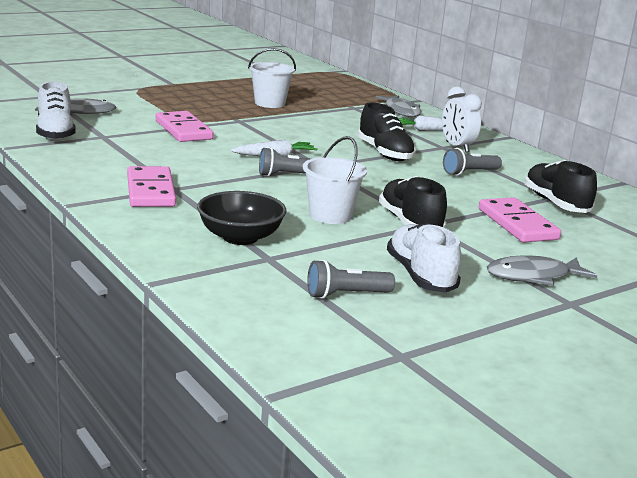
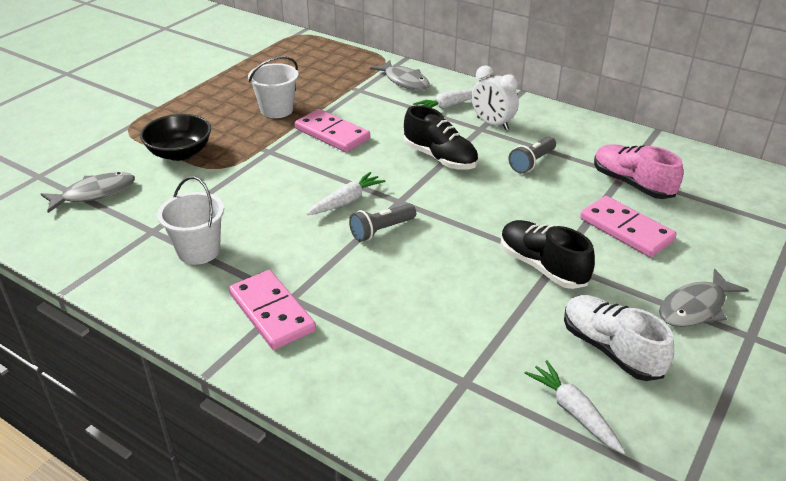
camera: 20 degrees left, 15 degrees up
(55, 133) = (97, 244): white shoe -> none
(183, 130) = (227, 188): pink domino -> pink domino (332, 134)
(240, 237) = (415, 358): black bowl -> black bowl (180, 153)
(330, 215) = (467, 283): white bucket -> white bucket (199, 251)
(346, 295) = (574, 412): grey flashlight -> white carrot
(555, 203) = (632, 184): black shoe -> pink shoe

